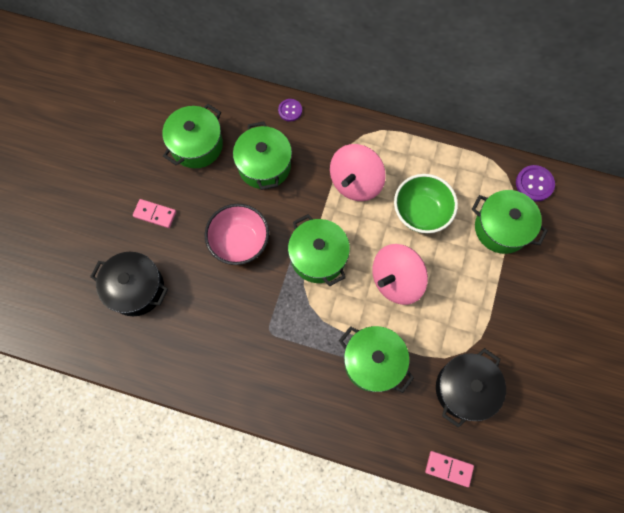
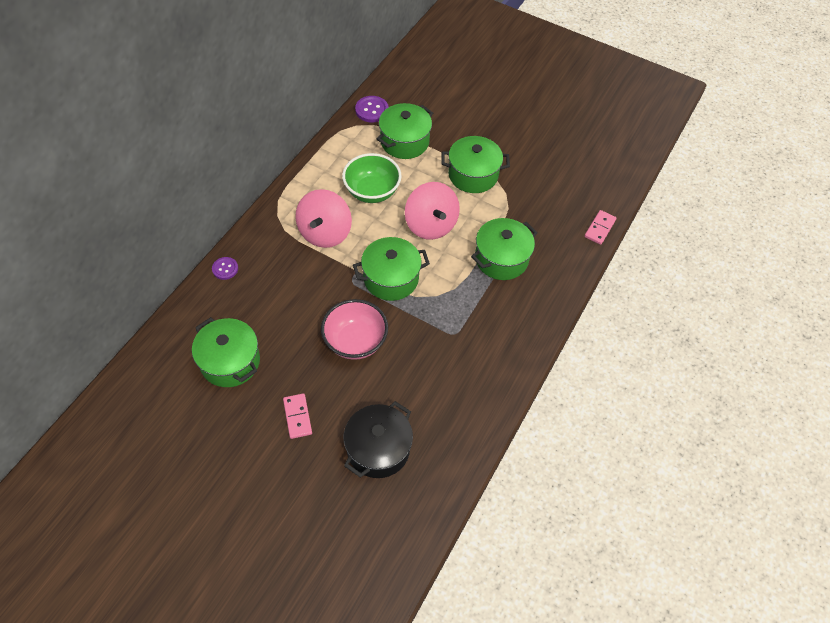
camera: 80 degrees left, 15 degrees down
(155, 214) = (297, 417): pink domino -> pink domino turned 45 degrees counterclockwise
(264, 165) = (278, 303): green pot -> green pot (473, 175)
(355, 182) = (325, 233): pink spinning top -> pink spinning top turned 60 degrees clockwise
(464, 389) = (537, 202): black pot -> none

